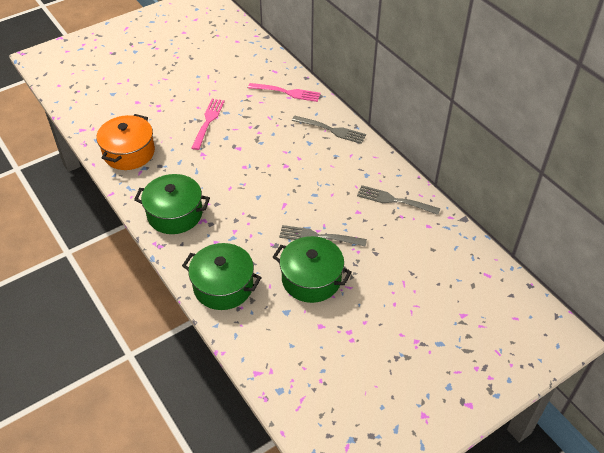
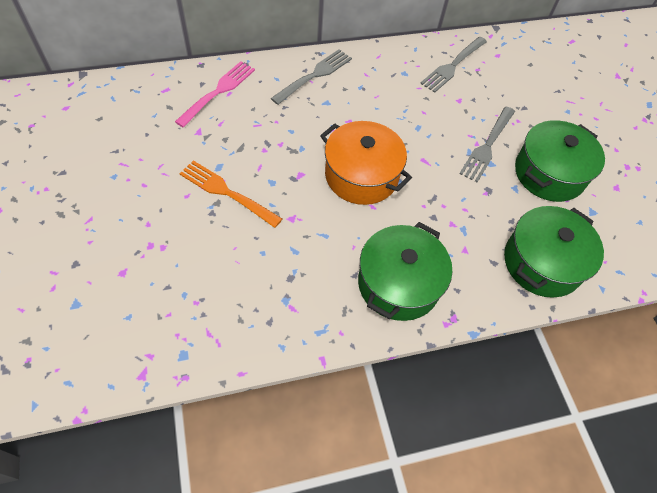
camera: 75 degrees left, 10 degrees up
(129, 153) = (241, 313): orange pot -> orange pot (361, 175)
(208, 122) = (227, 193): pink fork -> orange fork

